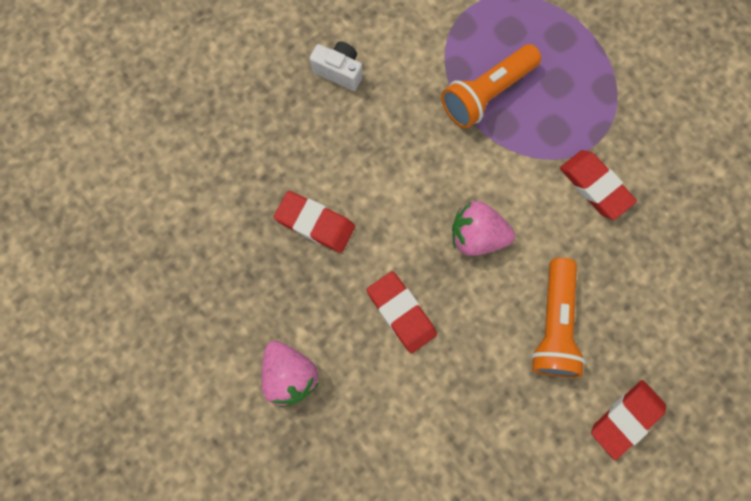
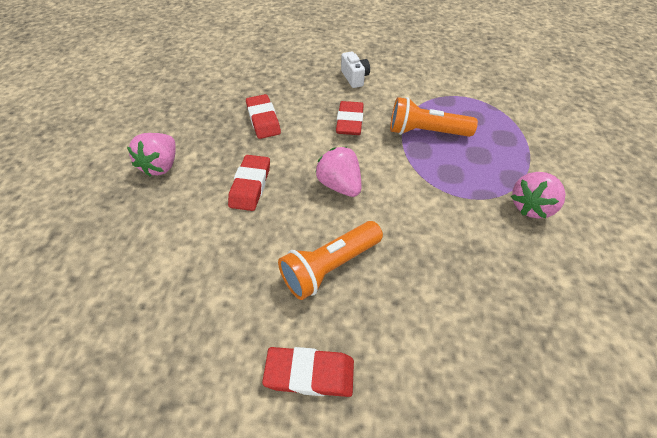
camera: 45 degrees right, 25 degrees down
(594, 186) = (448, 218): red eraser -> red eraser (349, 122)
(645, 111) = (531, 206): none -> pink strawberry

